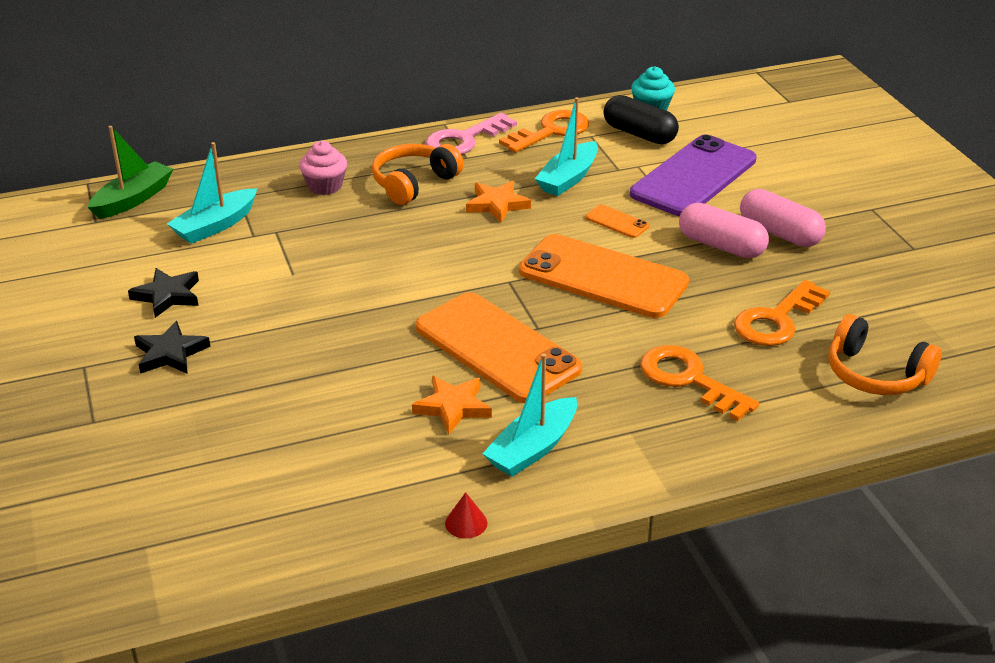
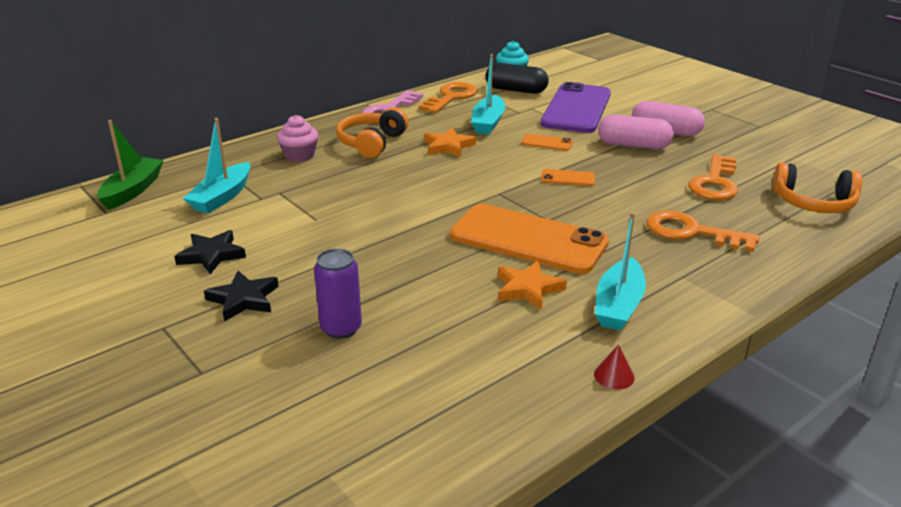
camera: 20 degrees left, 5 degrees down
(241, 407) = (341, 328): none -> purple can
(603, 277) = (567, 178): orange phone -> orange phone, size x0.41

